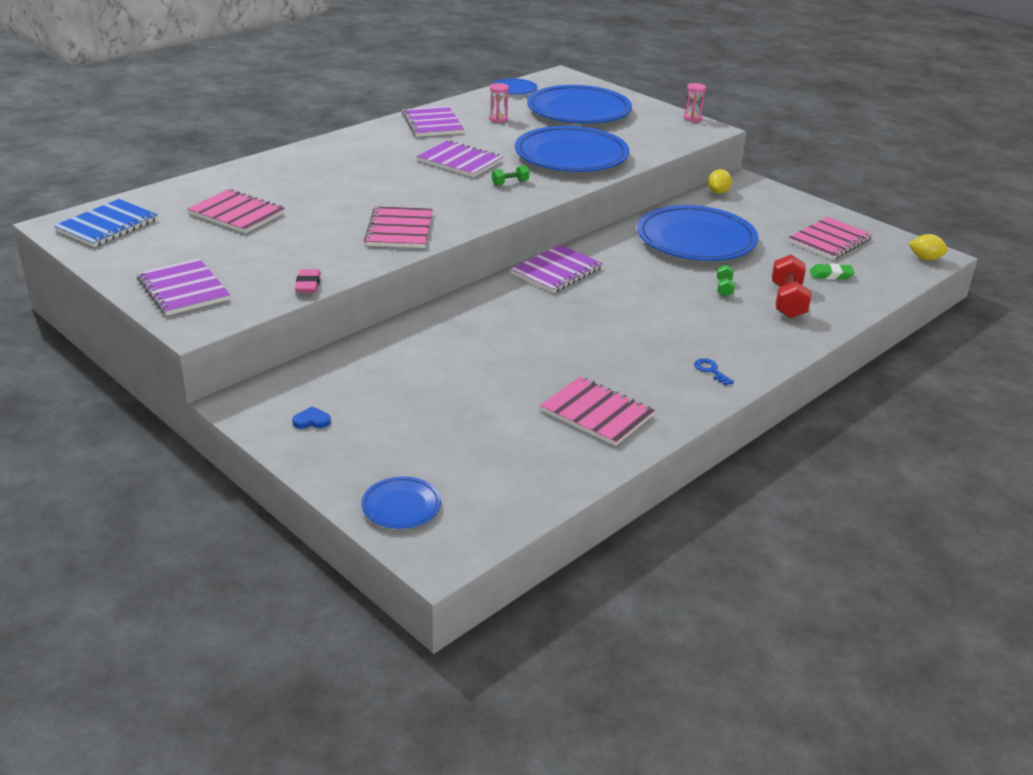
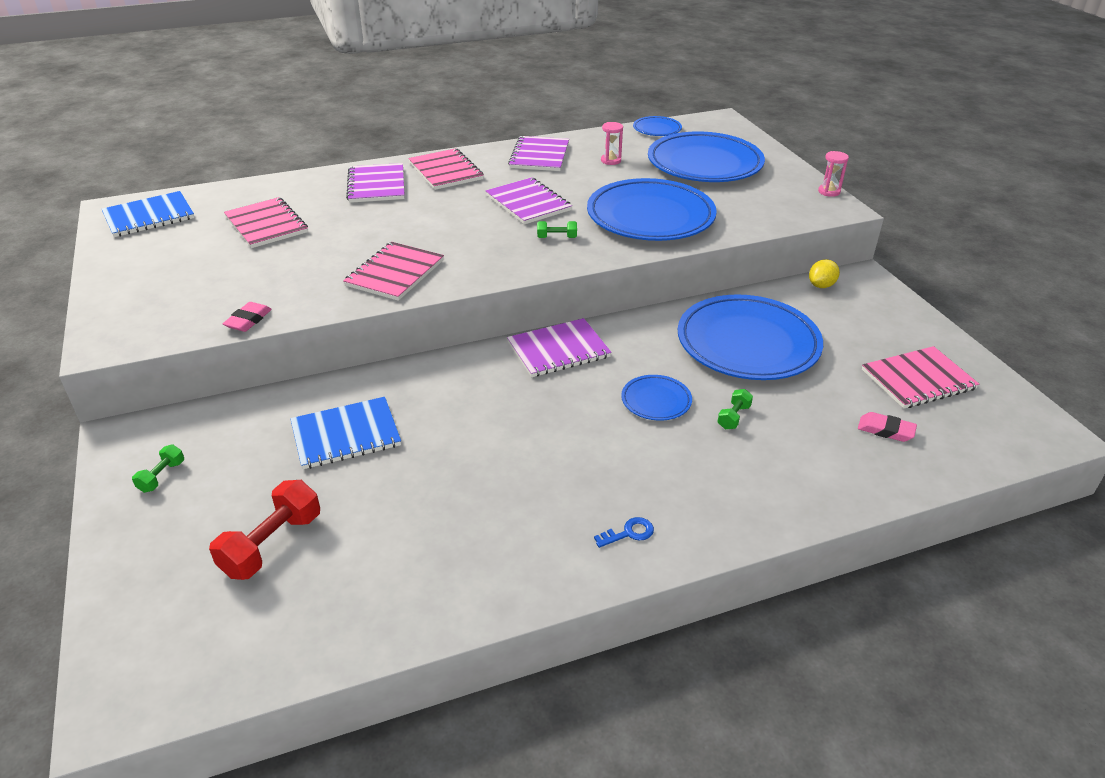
camera: 25 degrees right, 5 degrees up
(183, 289) = (137, 300): purple notebook -> purple notebook (377, 185)
(311, 421) = (162, 476): blue heart -> green dumbbell
(401, 506) = (142, 620): blue plate -> blue plate (656, 401)
(440, 360) = (346, 435): none -> blue notebook
(596, 413) = (448, 556): pink notebook -> pink notebook (445, 171)
(711, 370) = (629, 533): blue key -> blue key turned 75 degrees clockwise
(787, 301) = (801, 455): red dumbbell -> red dumbbell (272, 544)
(831, 275) = (885, 430): green eraser -> pink eraser
(925, 258) = (1036, 435): yellow lemon -> none

